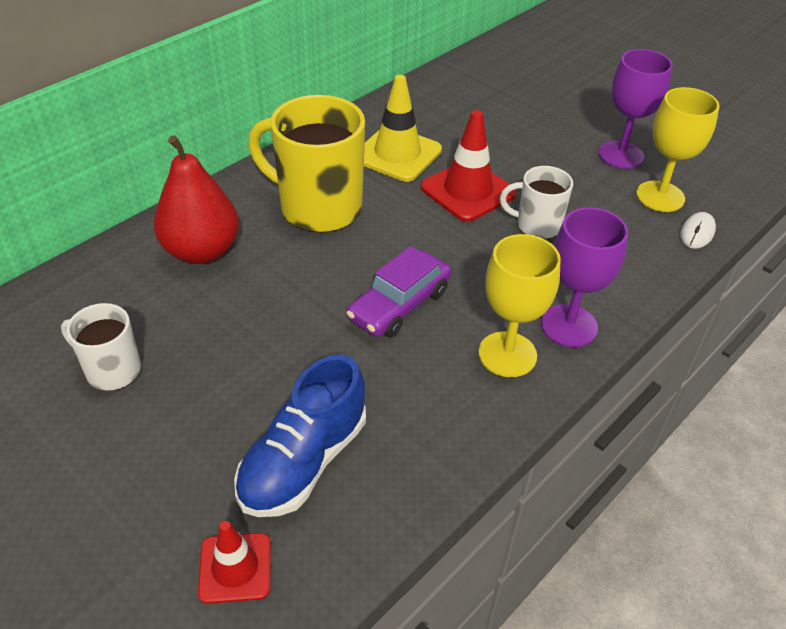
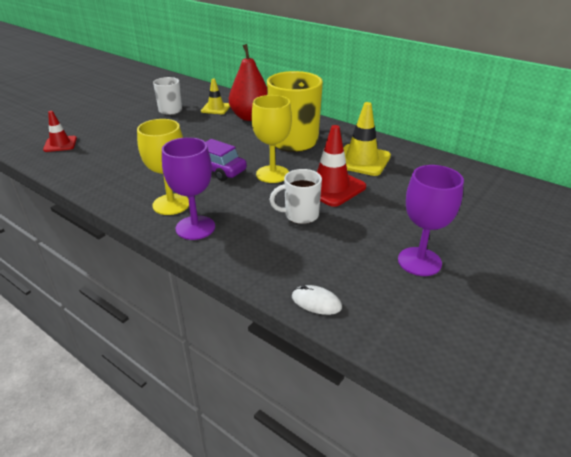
camera: 85 degrees right, 10 degrees down
(135, 297) = (215, 108): none -> yellow traffic cone
(303, 461) = (109, 152): blue shoe -> none
(536, 226) = (300, 215): white mug -> white mug turned 105 degrees counterclockwise
(660, 196) = (363, 282): yellow goblet -> yellow goblet (272, 174)

